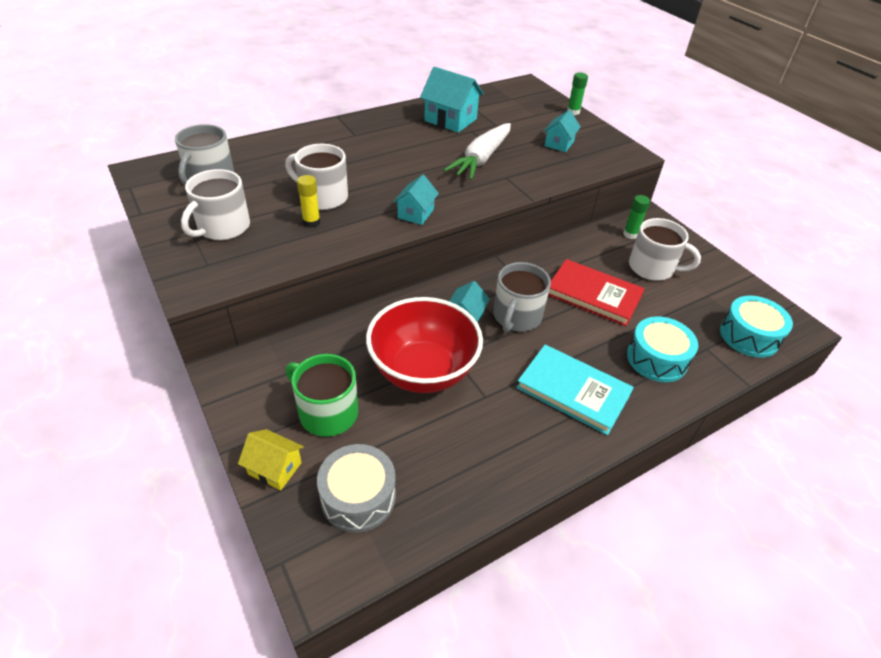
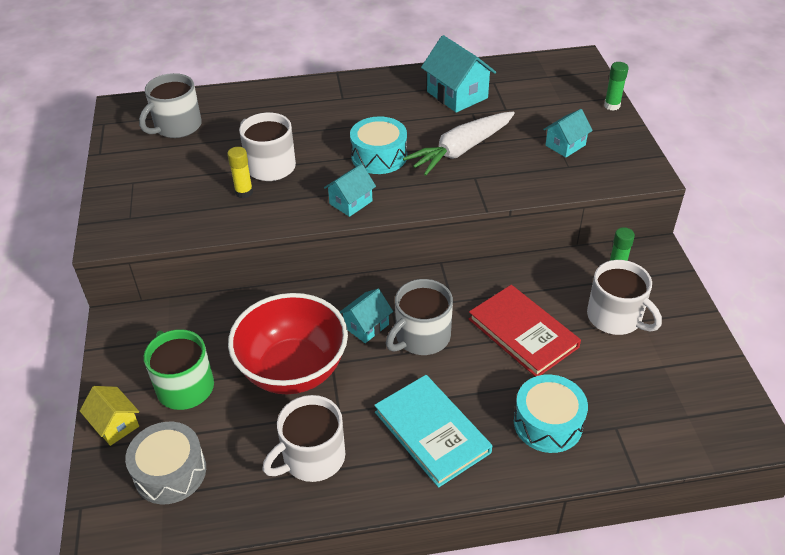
camera: 25 degrees right, 0 degrees up
(223, 227) = (162, 182): white mug -> white mug (312, 457)
(749, 336) = (680, 427): turquoise drum -> turquoise drum (379, 156)

